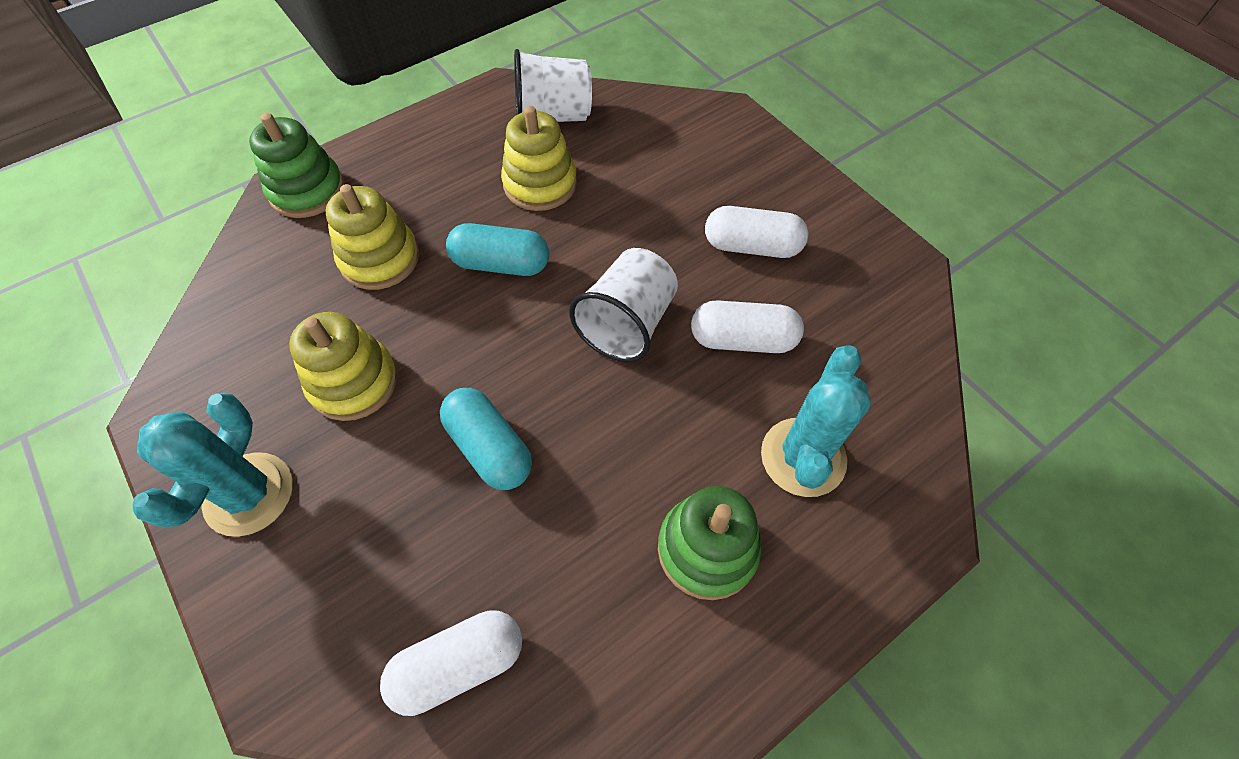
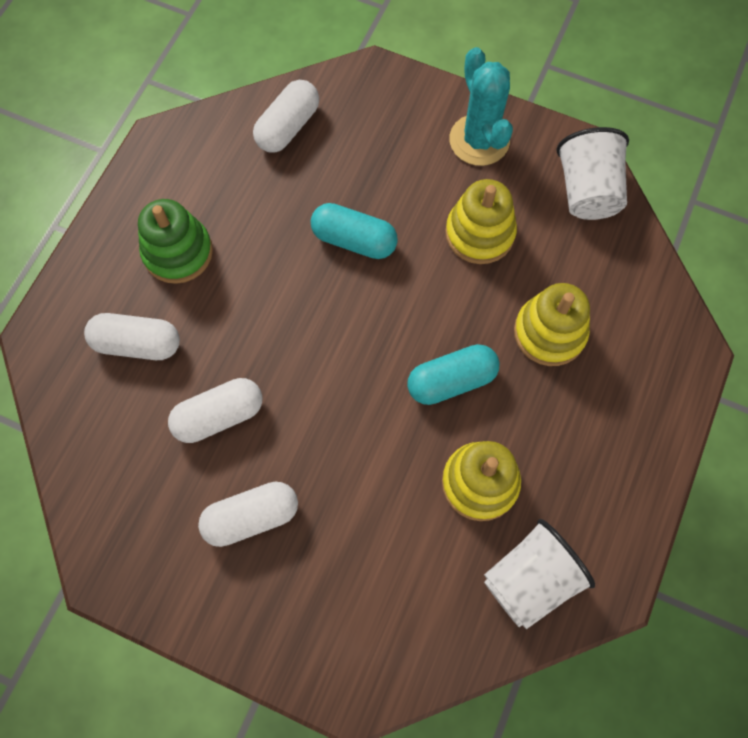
camera: 150 degrees right, 10 degrees up
(307, 191) = (669, 361): green stacking toy -> none
(627, 324) = (316, 381): white cup -> white cup (587, 191)
(803, 457) = (137, 343): turquoise cactus -> white capsule

